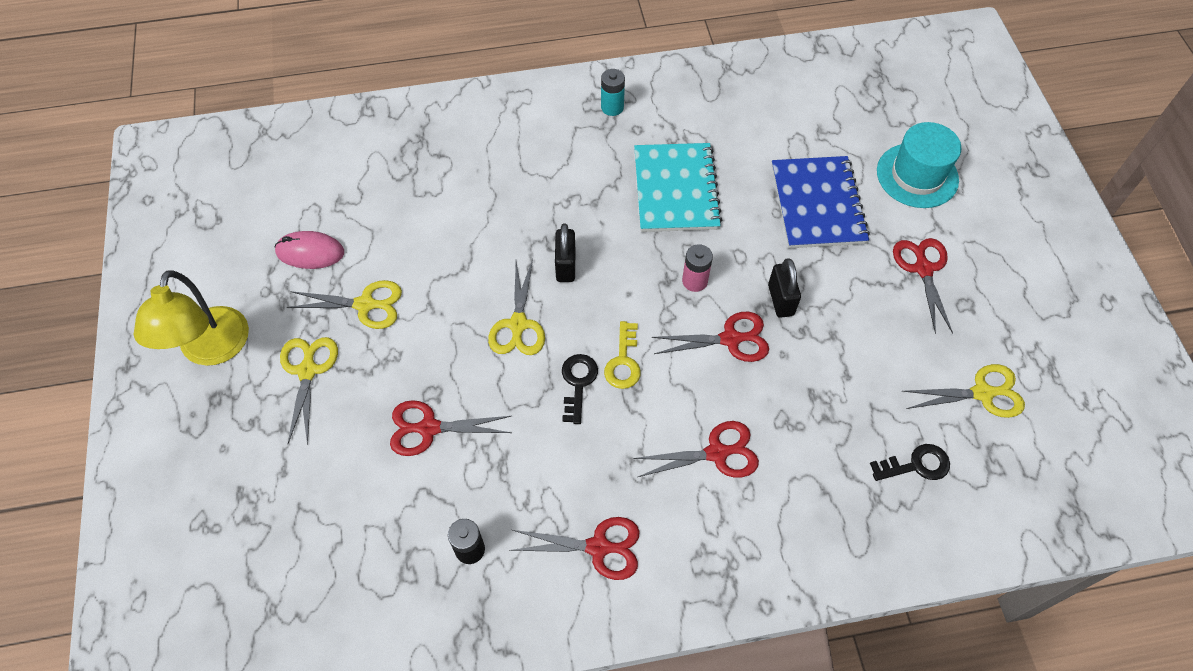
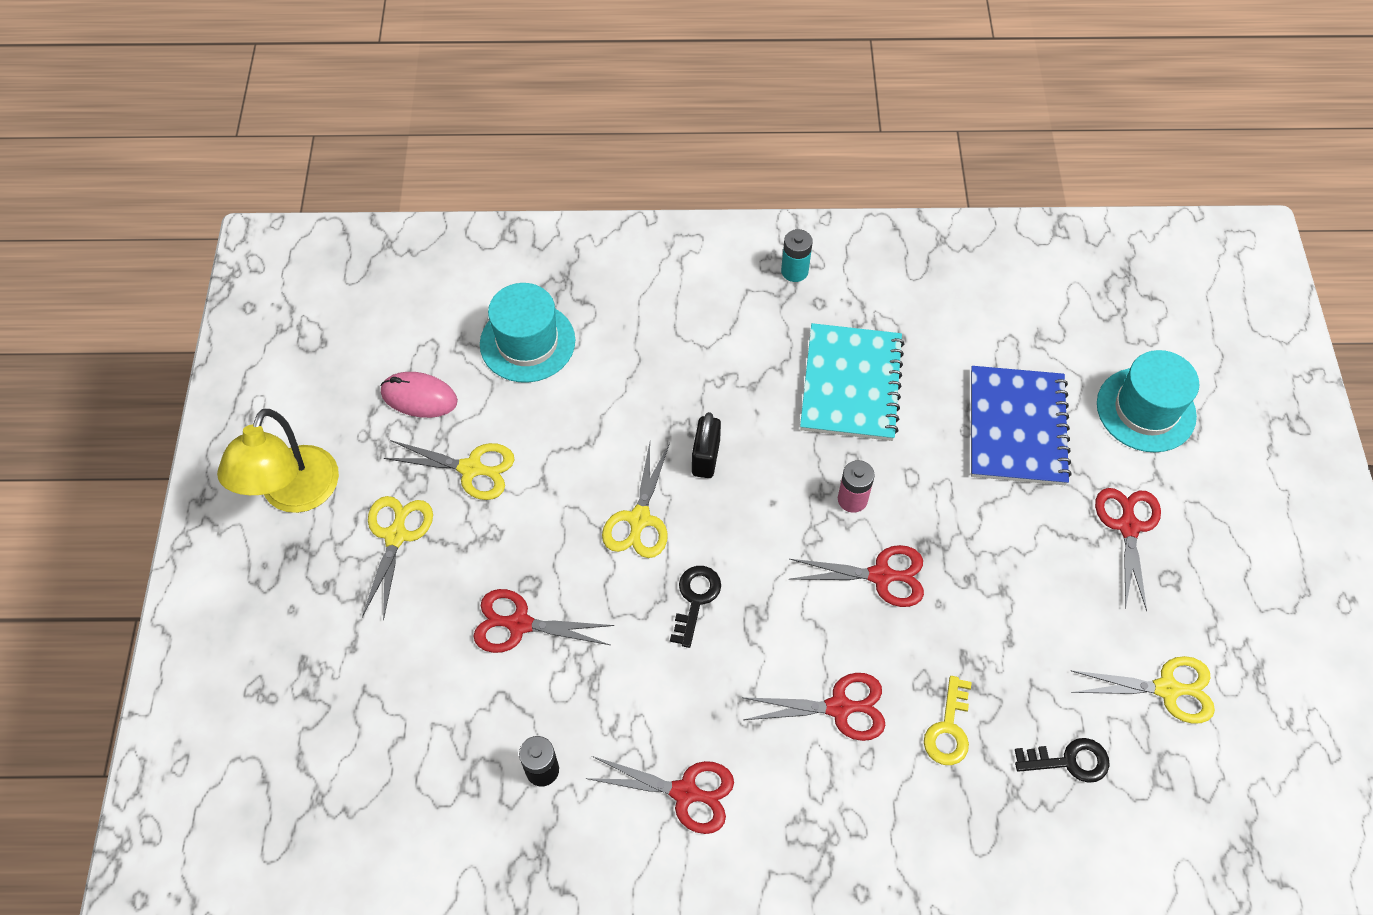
camera: 10 degrees right, 0 degrees up
(397, 194) = (527, 342): none -> turquoise hat
(623, 362) = (752, 583): yellow key -> yellow key (948, 729)
(780, 300) = (949, 538): black padlock -> none

